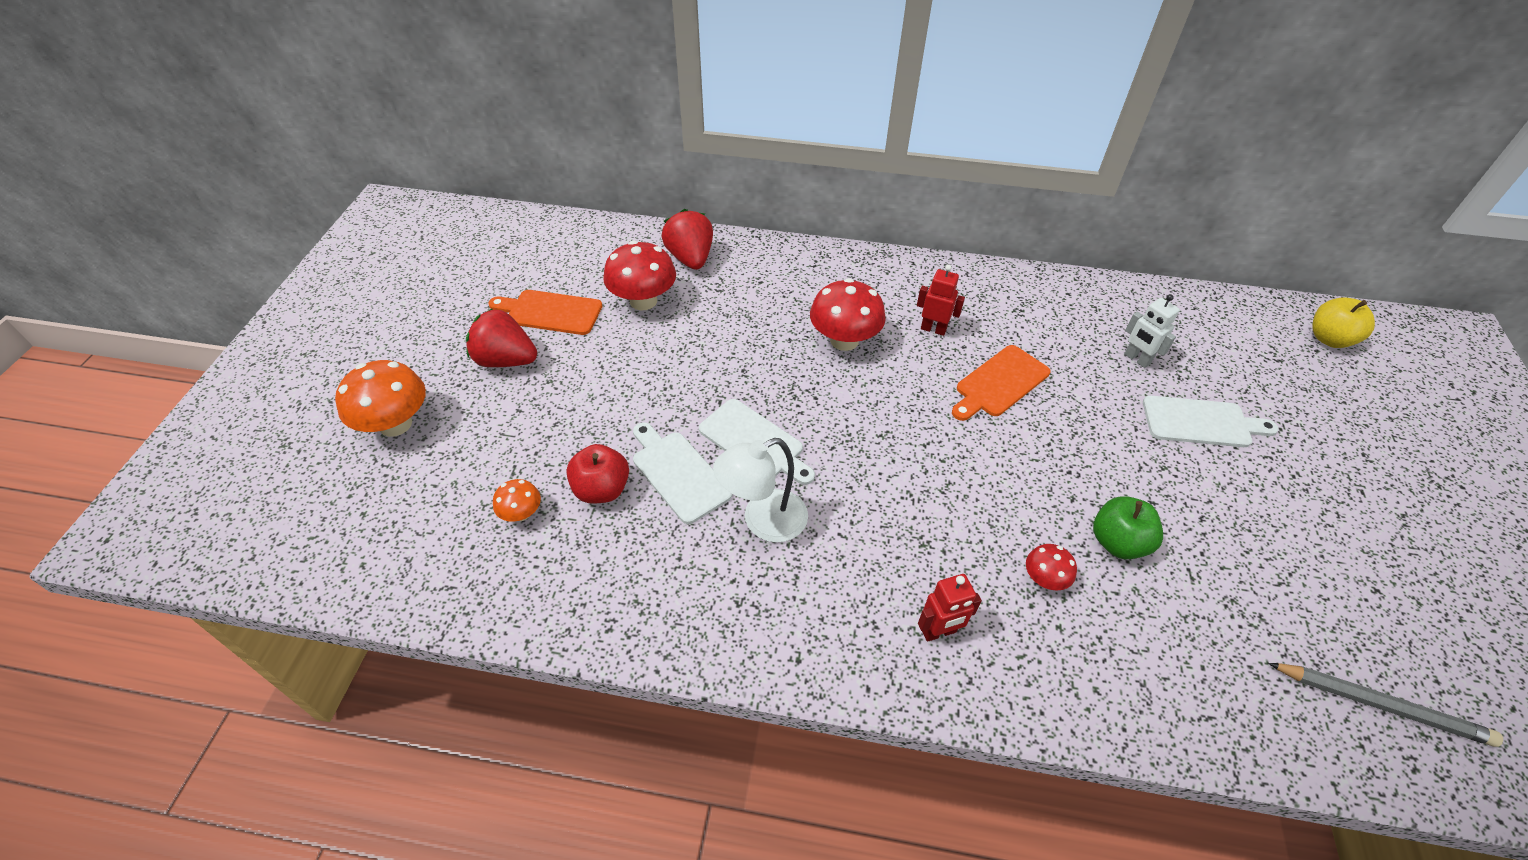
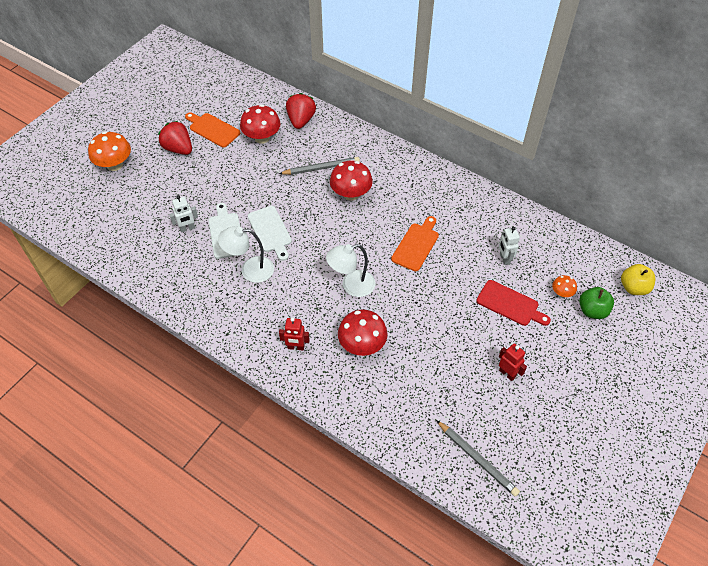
camera: 25 degrees right, 5 degrees up
(521, 513) = (147, 227): orange mushroom -> orange mushroom (562, 293)
(602, 489) = (187, 228): red apple -> white robot
(770, 317) = (321, 168): none -> grey pencil
(933, 329) = (403, 204): red robot -> red robot (507, 373)
(951, 484) = (351, 286): none -> white lamp
(999, 383) = (416, 245): orange cutting board -> orange cutting board turned 135 degrees clockwise
(1044, 579) = (362, 345): red mushroom -> red mushroom, size x1.92
(1118, 542) = (412, 343): green apple -> green apple (592, 310)
(1201, 422) = (510, 304): white cutting board -> red cutting board

